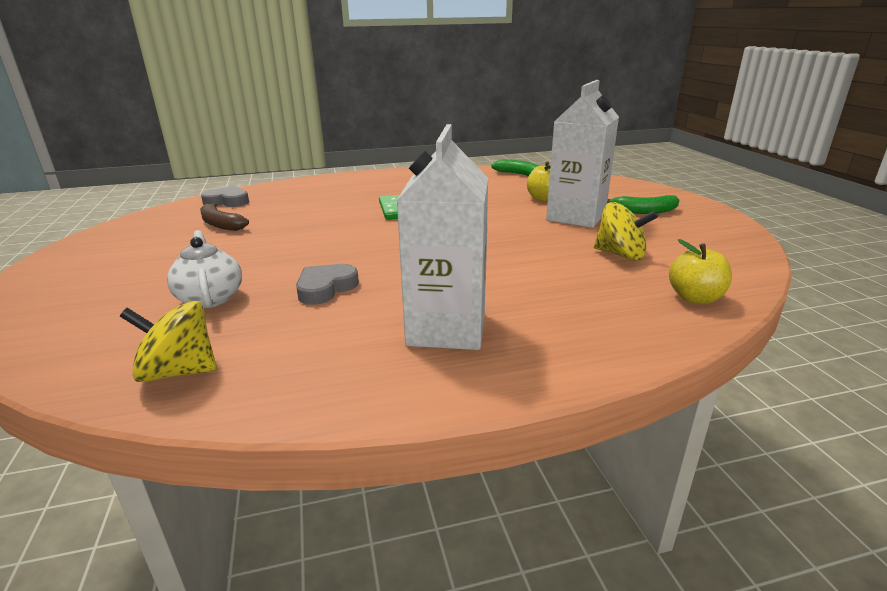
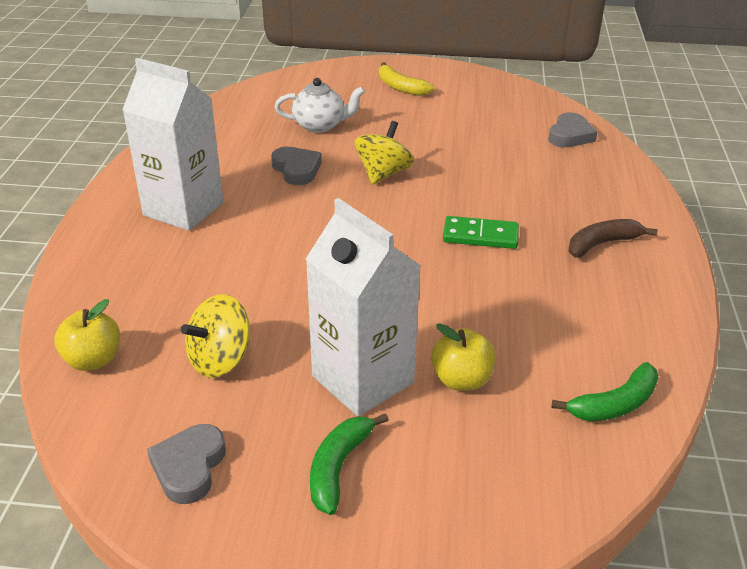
camera: 110 degrees right, 10 degrees up
(101, 273) = (400, 87): none -> yellow banana
(179, 371) = (227, 116): yellow spinning top -> yellow spinning top (383, 174)
(221, 224) = (490, 131): brown banana -> brown banana (602, 244)
(708, 241) = (189, 467): none -> grey heart

